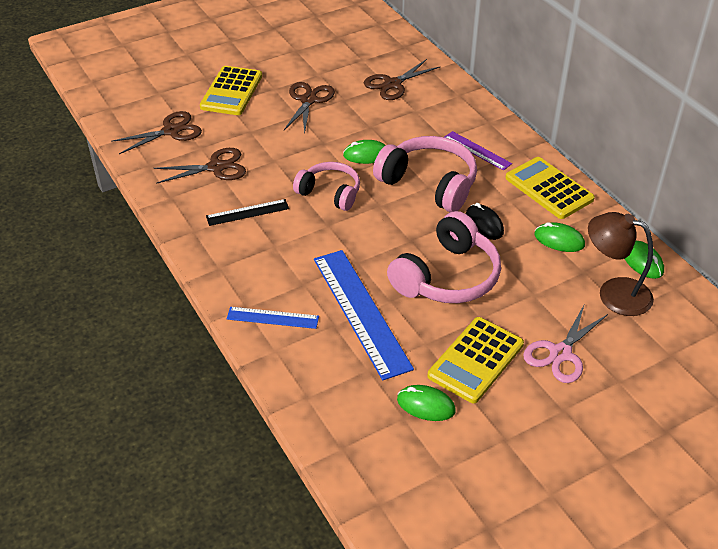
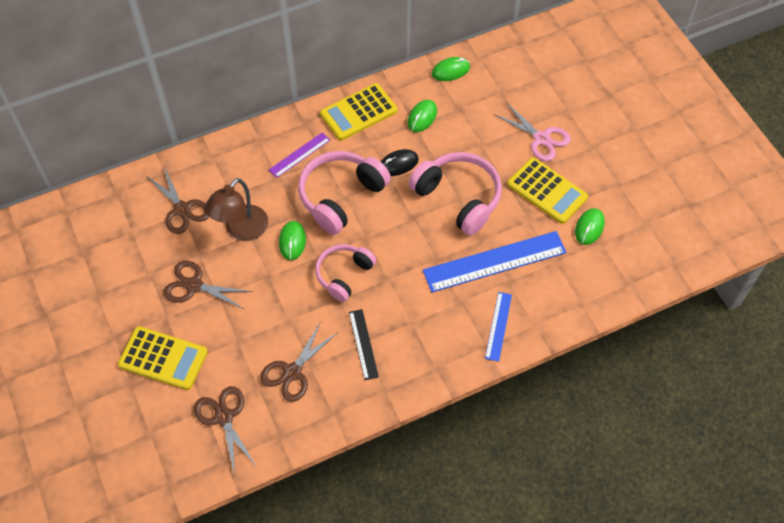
camera: 85 degrees left, 15 degrees up
(216, 167) = (292, 372): brown scissors -> brown scissors turned 135 degrees counterclockwise
(614, 293) = (483, 95): brown lamp -> brown lamp (241, 230)

